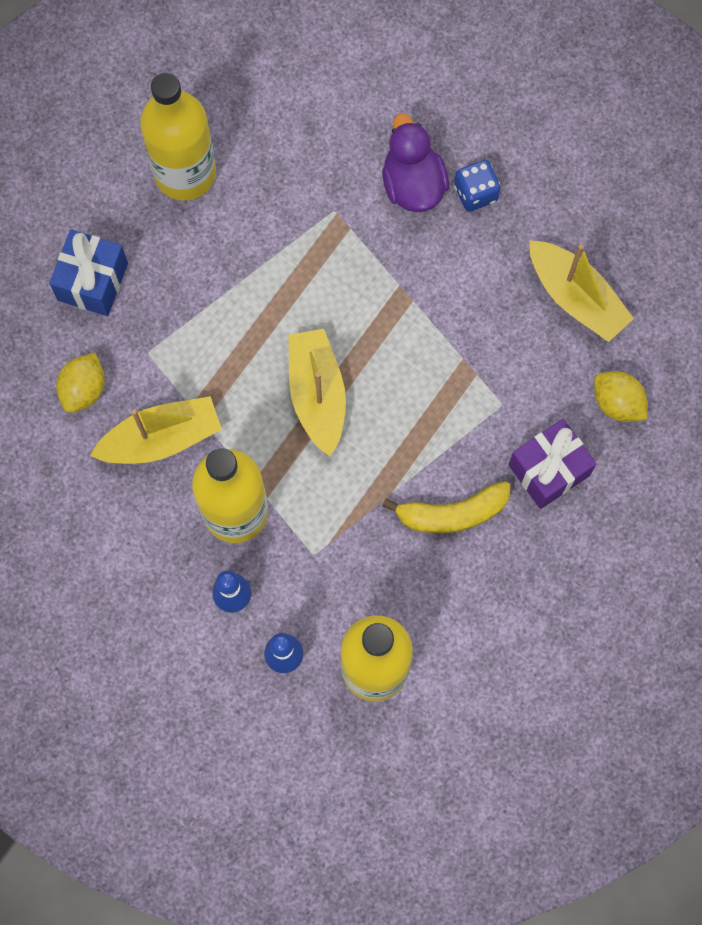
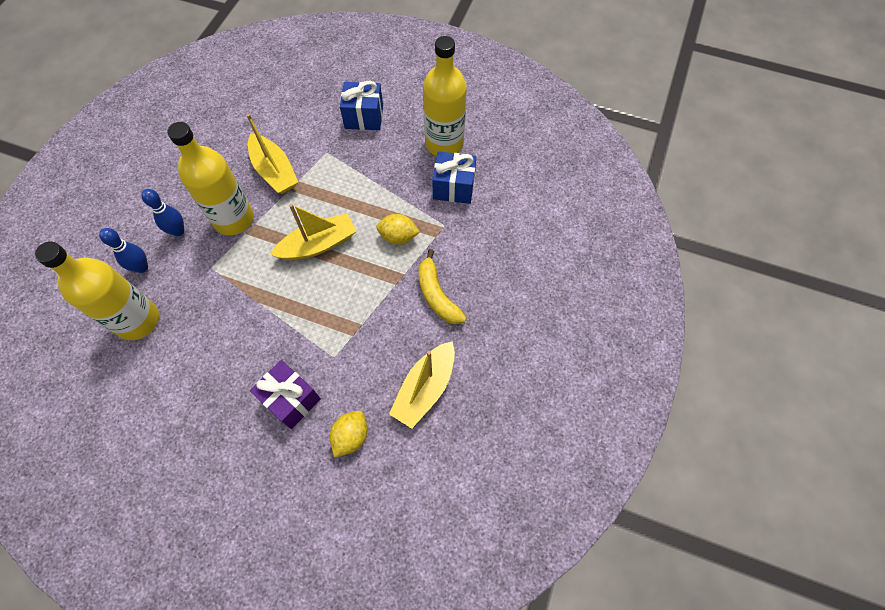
camera: 75 degrees right, 10 degrees down
(84, 389) = (297, 128): yellow lemon -> yellow lemon (398, 237)
(271, 180) = (454, 187): none -> blue gift
(413, 184) = (477, 265): purple duck -> none
(452, 513) = (250, 343): yellow banana -> yellow banana (437, 295)
(475, 193) = (483, 305): blue dice -> none

